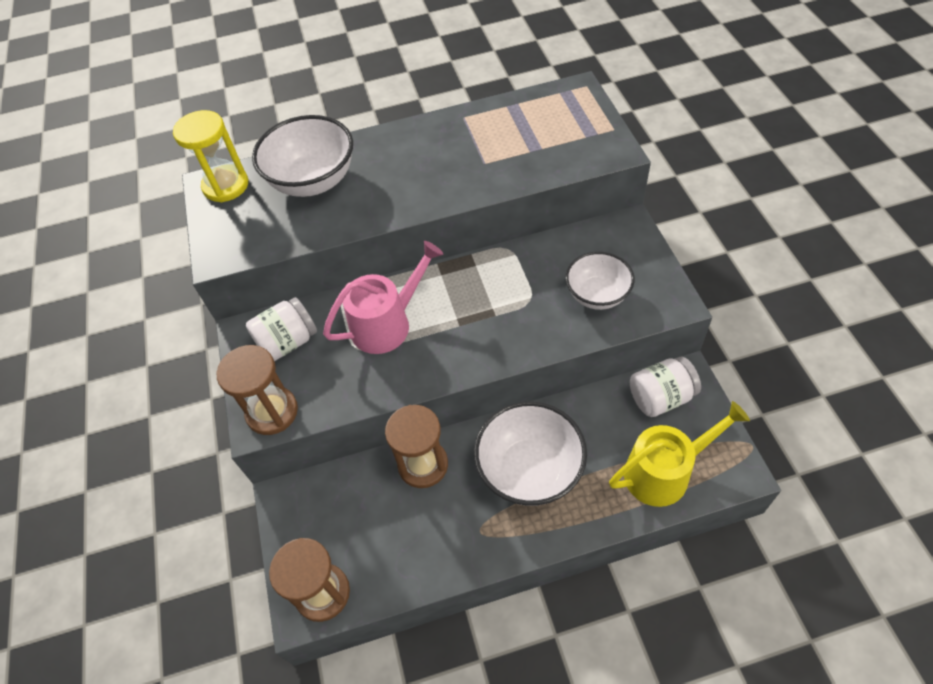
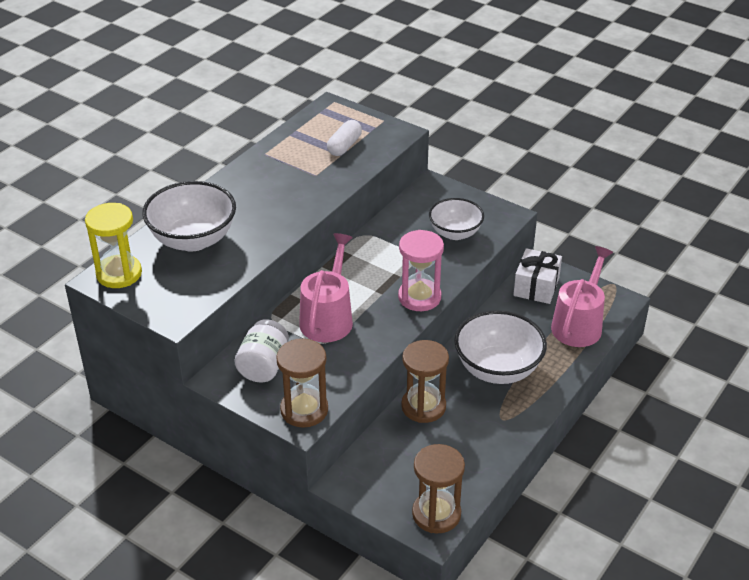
camera: 45 degrees left, 15 degrees down
(489, 351) = (419, 297): none -> pink hourglass
(545, 142) = (344, 146): none -> white capsule
(660, 397) = (536, 287): white jar -> white gift
(664, 472) = (579, 324): yellow watering can -> pink watering can

